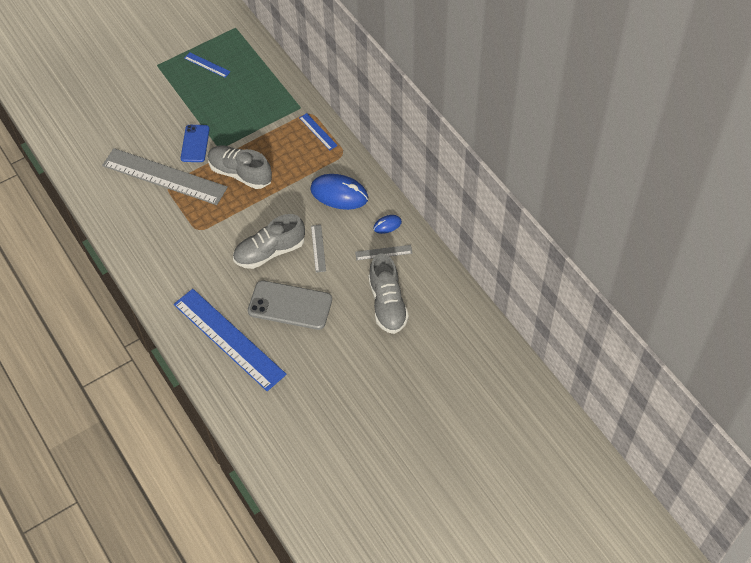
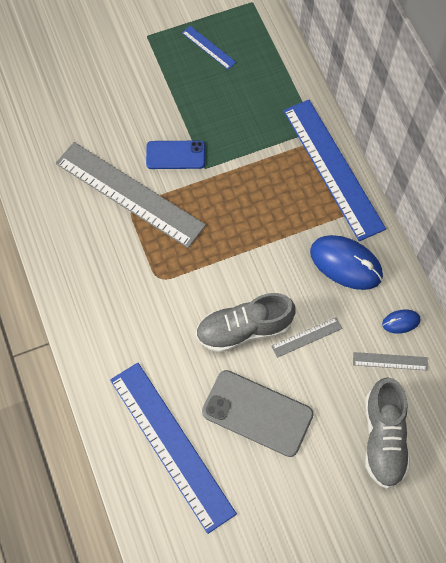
camera: 10 degrees right, 10 degrees up
(195, 143) = (175, 155): blue phone -> blue phone turned 75 degrees clockwise
(240, 173) = (225, 209): grey shoe -> none
(318, 131) = (332, 168): blue ruler -> blue ruler, size x2.40
(318, 248) = (306, 337): grey ruler -> grey ruler turned 60 degrees clockwise

